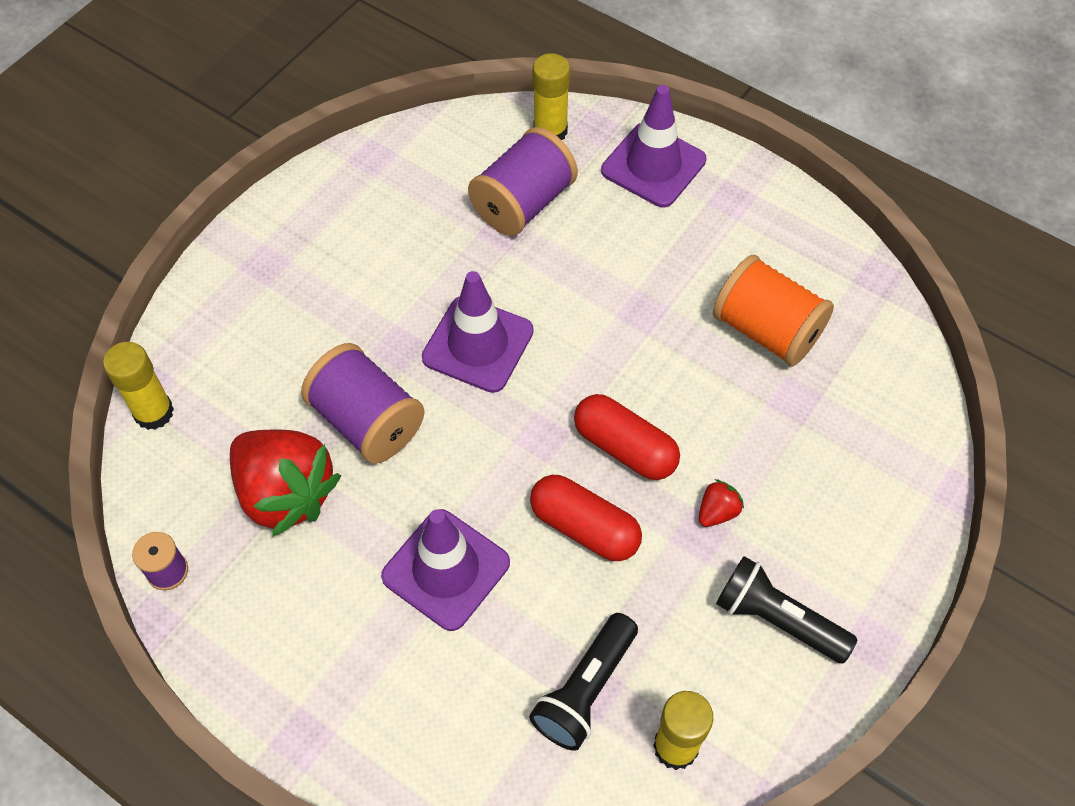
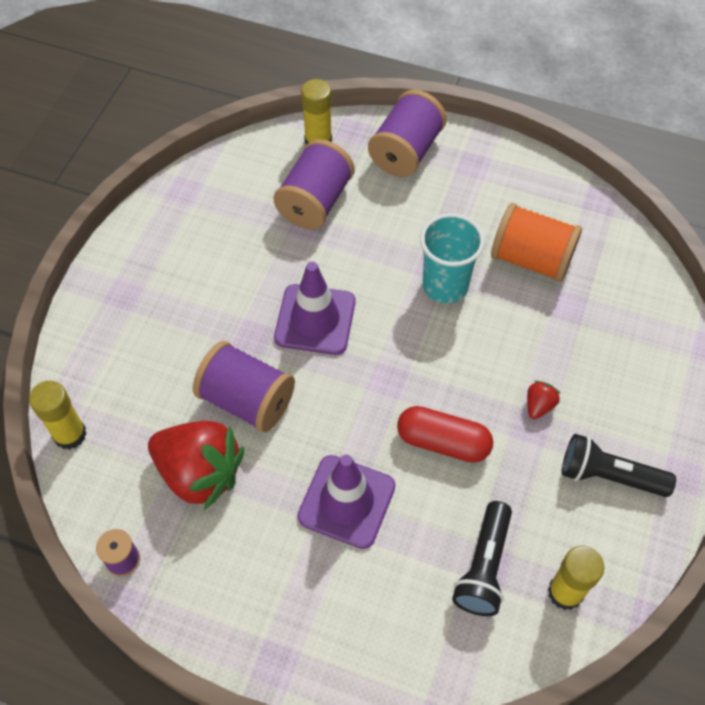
camera: 15 degrees left, 0 degrees up
(625, 447) = (454, 373): red capsule -> none
(648, 339) = (445, 285): none -> turquoise cup
(653, 165) = (406, 151): purple traffic cone -> purple spool

